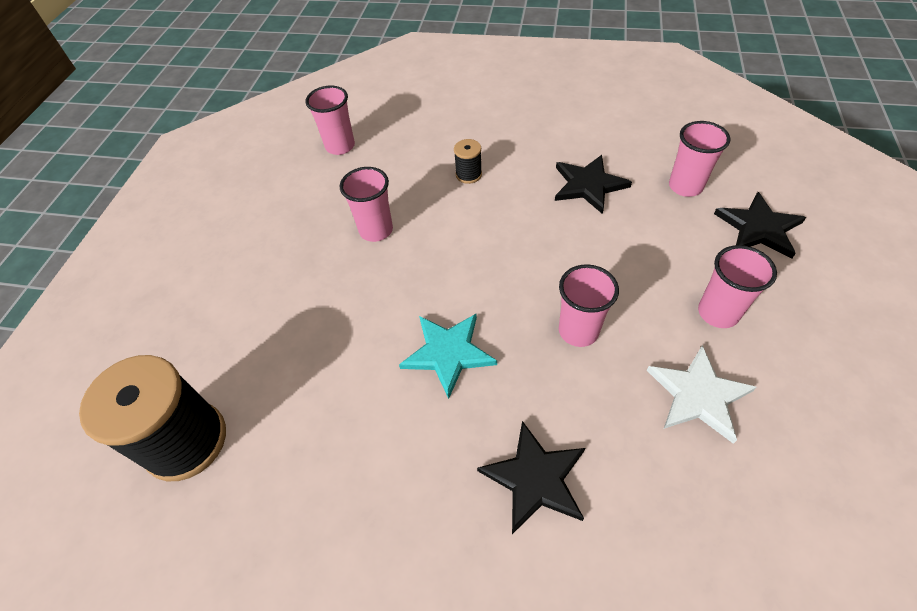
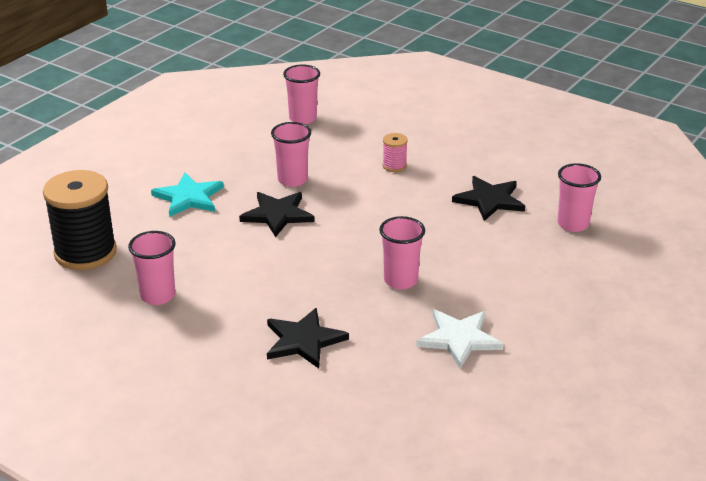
camera: 20 degrees right, 20 degrees down
(448, 353) = (293, 263): turquoise star -> turquoise star (189, 197)
(468, 175) = (394, 166): black spool -> pink spool
(718, 313) = (520, 303): pink cup -> pink cup (158, 296)
(759, 228) = (609, 267): black star -> black star (277, 215)

